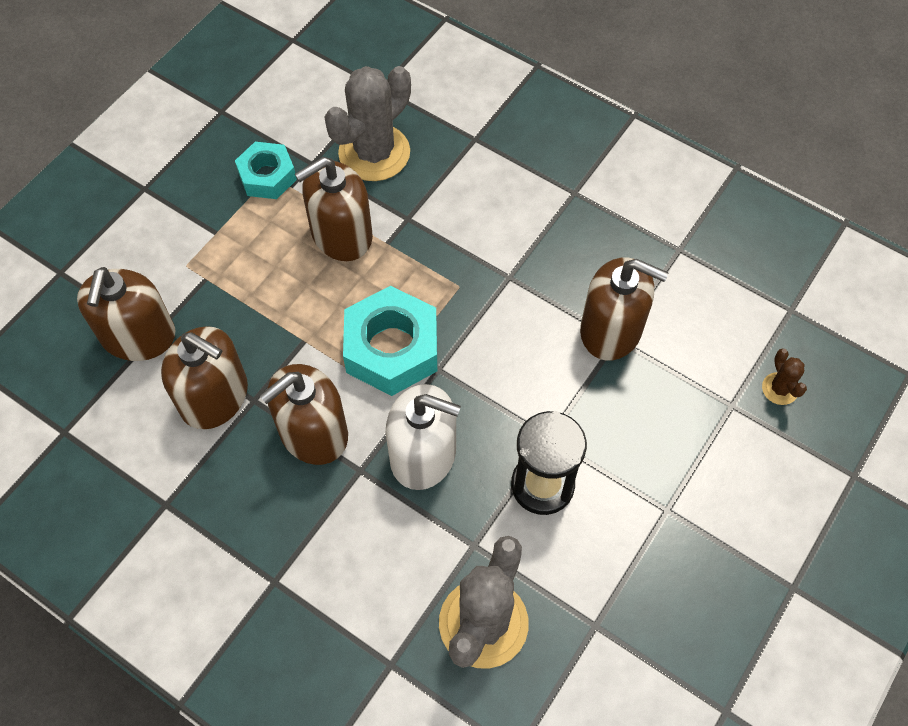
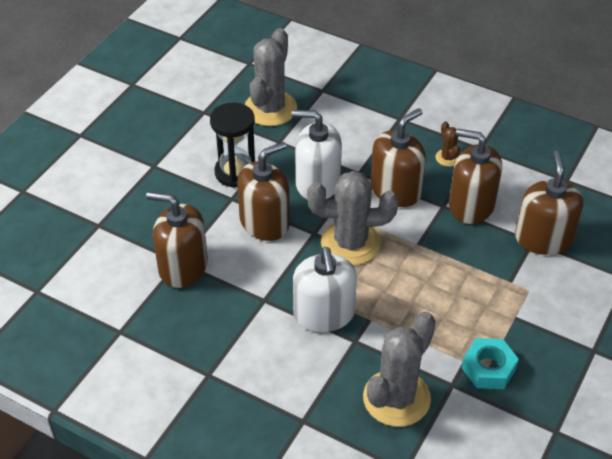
camera: 175 degrees right, 15 degrees down
(341, 234) = (409, 323): brown soap dispenser -> brown soap dispenser (265, 222)
(392, 348) = (350, 243): turquoise nut -> grey cactus
(439, 252) = (324, 314): none -> white soap dispenser
(779, 389) = (61, 237): brown cactus -> brown cactus (447, 158)

